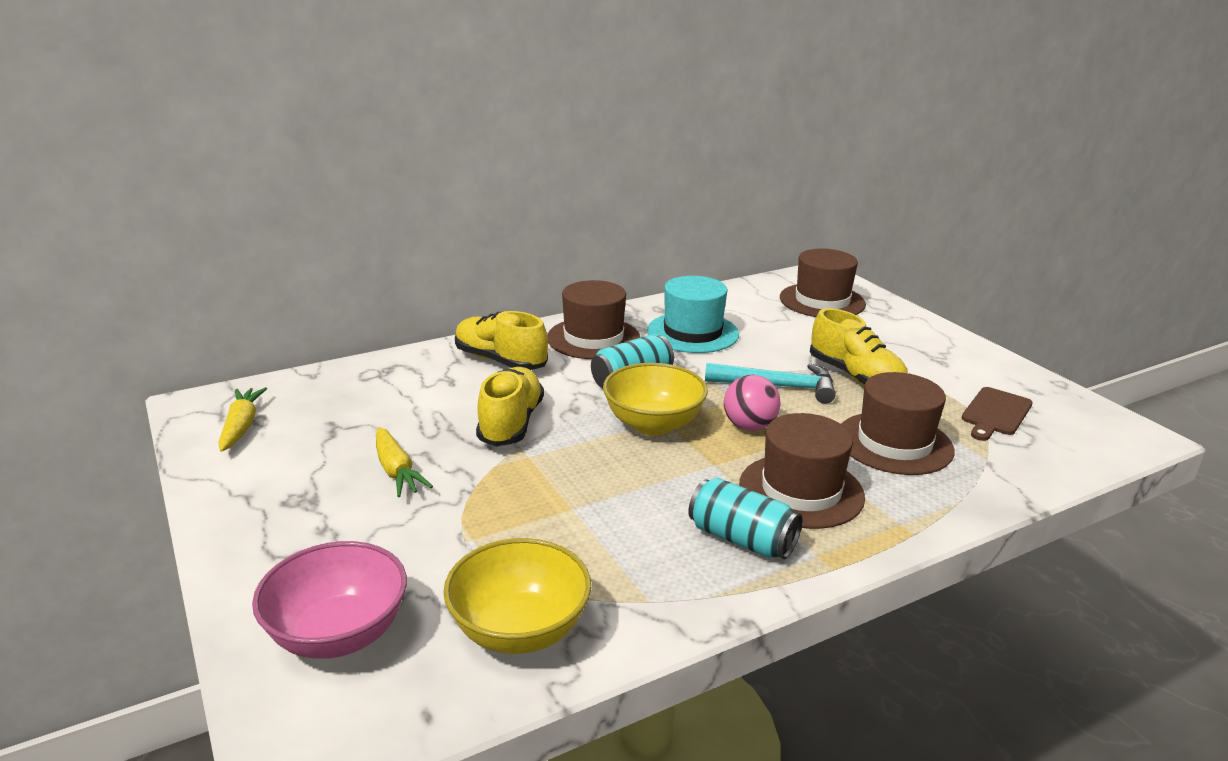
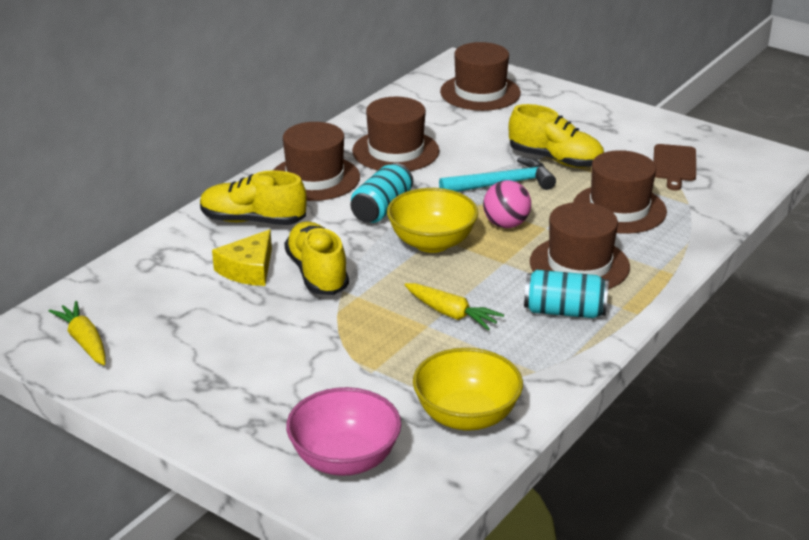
camera: 25 degrees left, 5 degrees up
(396, 471) = (263, 338): yellow carrot -> yellow carrot (451, 314)
(451, 402) = (248, 269): none -> yellow cheese
(692, 332) = (395, 151): turquoise hat -> brown hat

